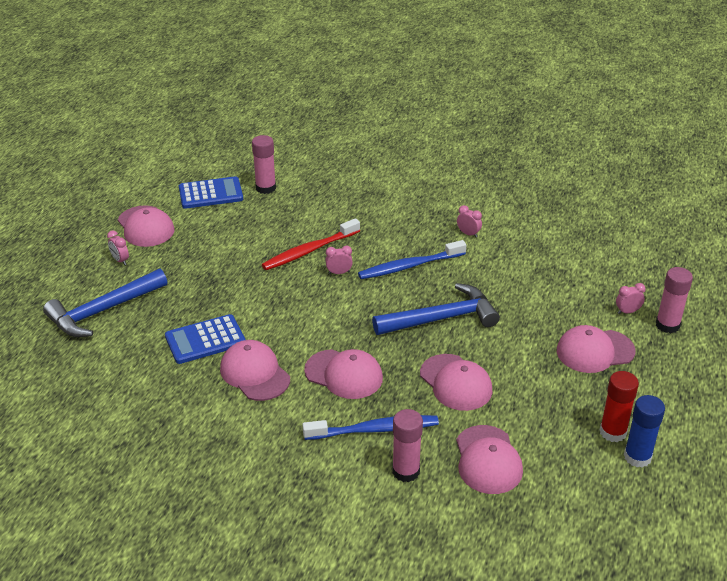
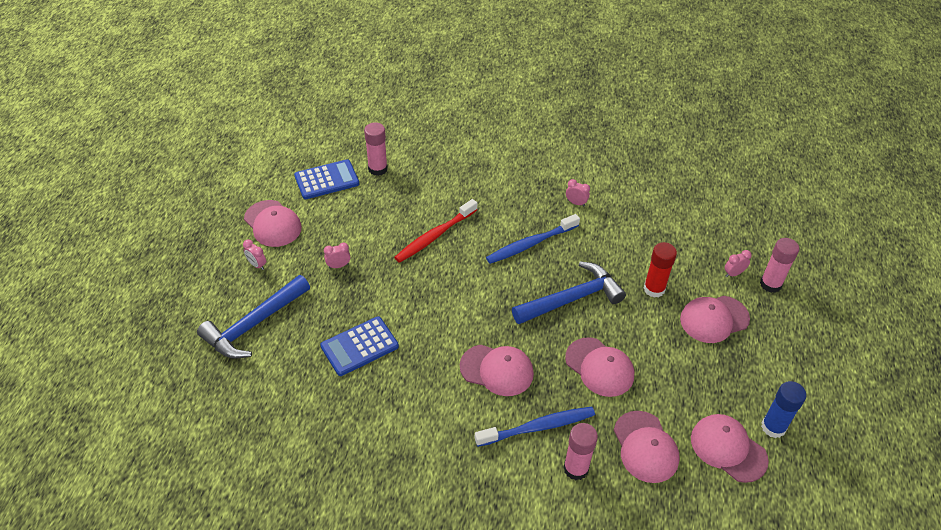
camera: 10 degrees left, 10 degrees up
(255, 373) = (414, 378): pink cap -> pink cap (728, 449)
(339, 273) = (467, 258): pink clock -> pink clock (338, 266)
(613, 432) = (747, 403): red glue stick -> red glue stick (654, 289)

